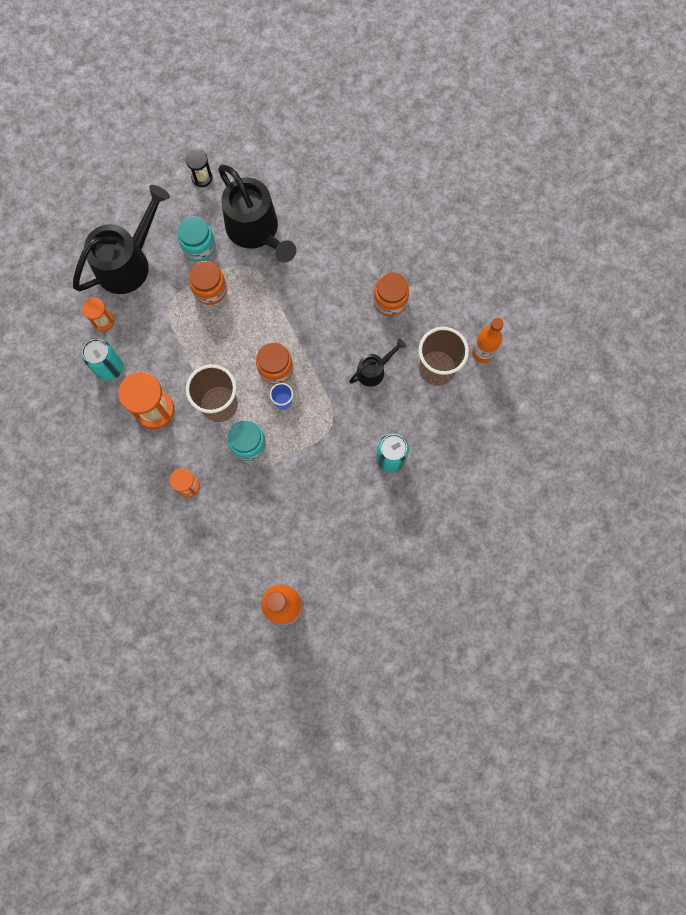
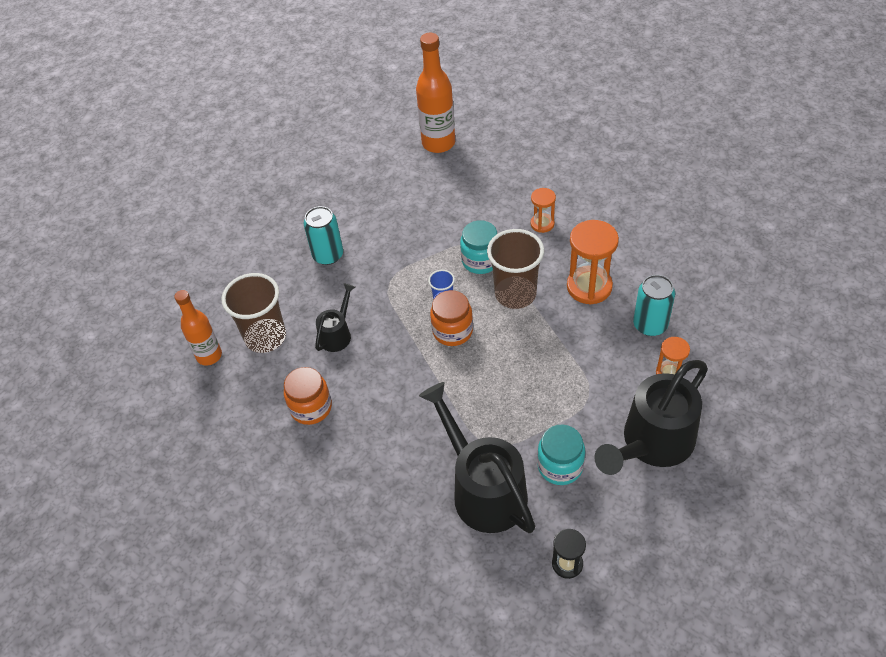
camera: 175 degrees left, 25 degrees down
(210, 290) = (539, 413): orange jar -> none
(374, 370) = (337, 334): black watering can -> black watering can turned 150 degrees clockwise

